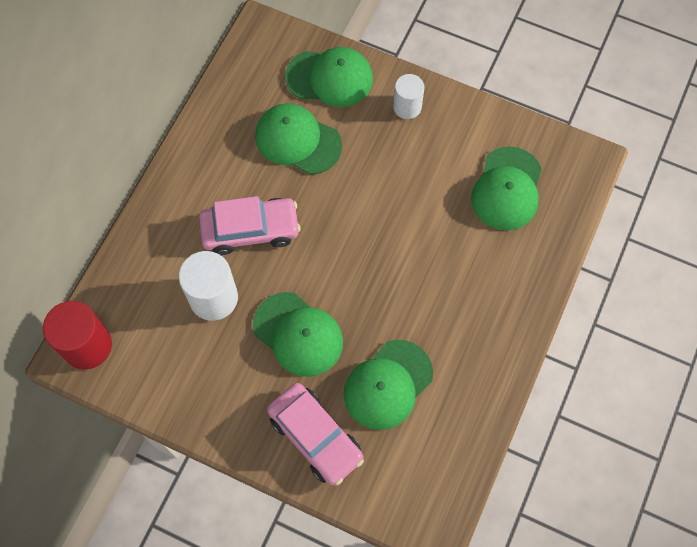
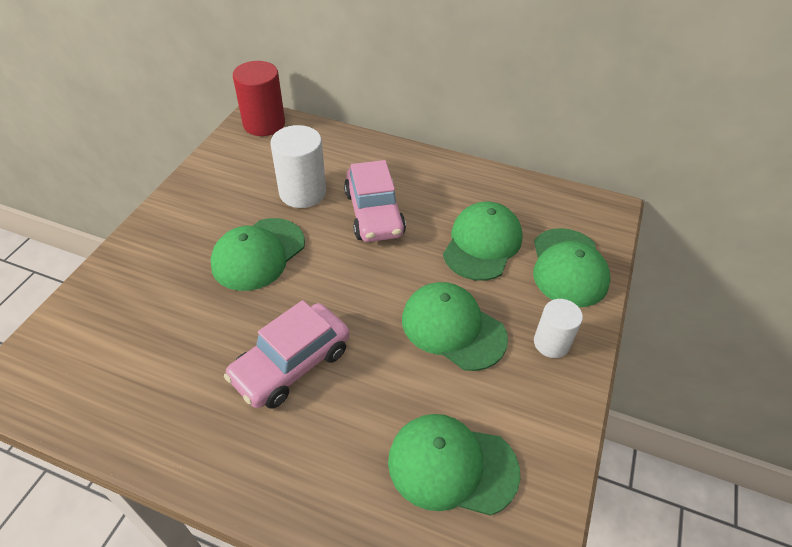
camera: 85 degrees right, 20 degrees down
(315, 437) = (145, 272): pink car -> pink car (291, 364)
(387, 385) = (188, 332): green cap -> green cap (453, 328)

